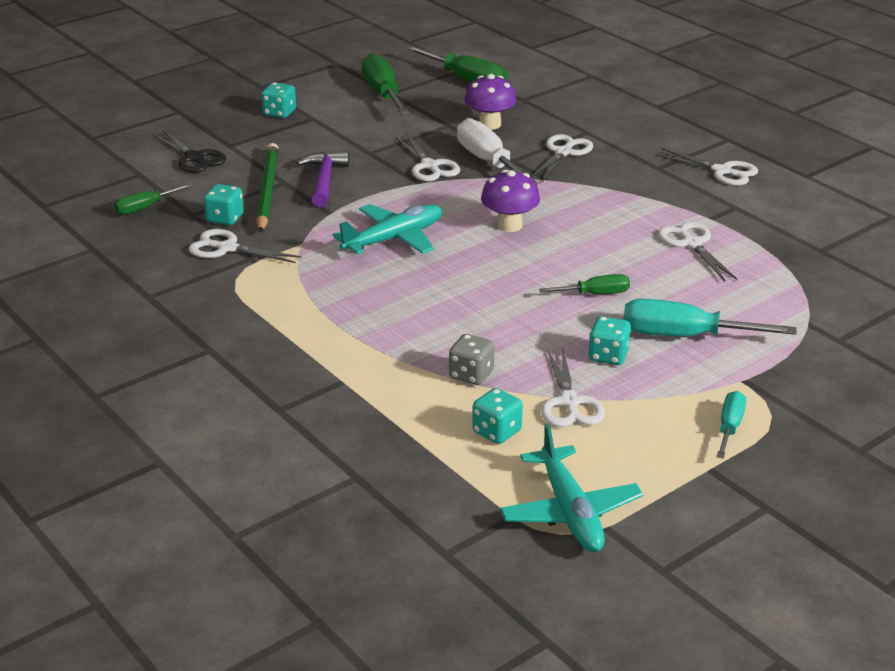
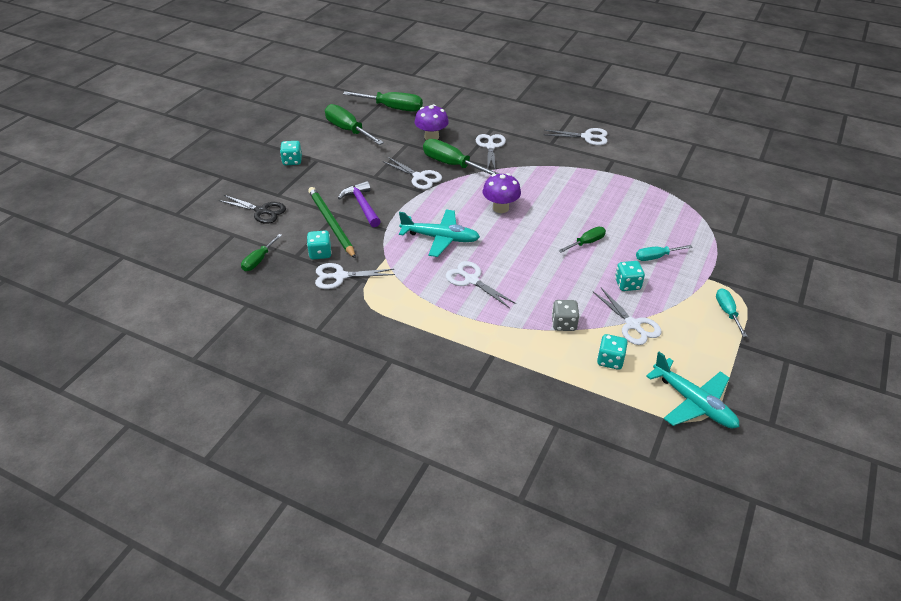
camera: 25 degrees left, 10 degrees up
(393, 239) = (440, 238): turquoise plane -> turquoise plane turned 75 degrees clockwise
(488, 161) = (452, 164): white screwdriver -> green screwdriver
(684, 336) = (656, 257): turquoise screwdriver -> turquoise screwdriver, size x0.56
(691, 244) = (610, 192): white scissors -> white scissors (471, 280)

